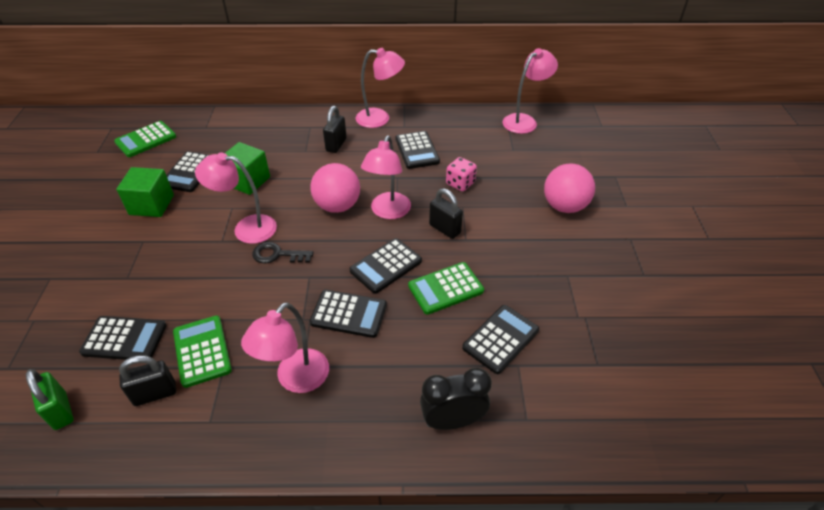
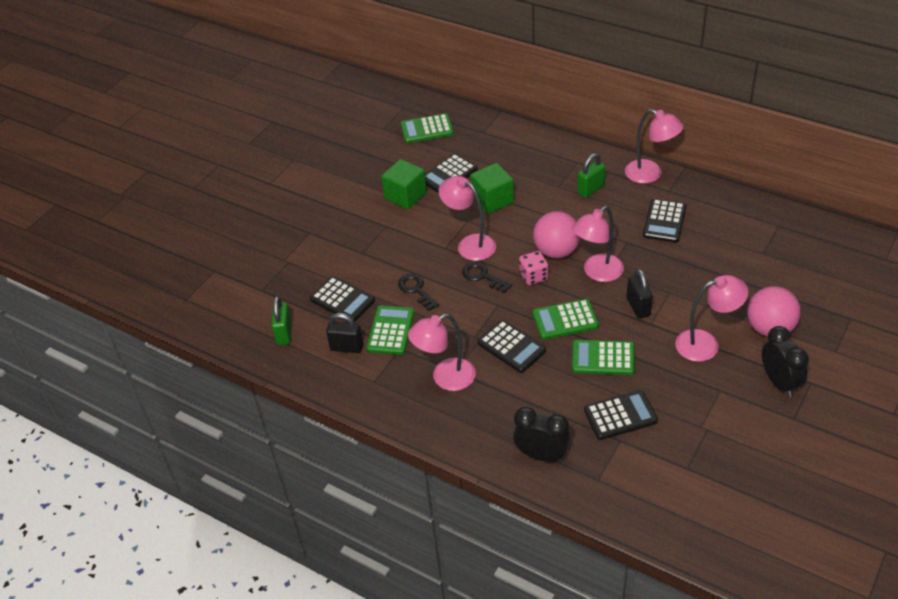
camera: 35 degrees right, 0 degrees up
(211, 294) = (416, 290): none -> black key
(336, 145) = (590, 189): black padlock -> green padlock
(386, 266) = (565, 320): black calculator -> green calculator
(460, 183) = (683, 269): pink dice -> pink dice (533, 276)
(524, 121) = (801, 225): pink lamp -> pink lamp (706, 344)
(607, 248) = (779, 382): none -> black clock

